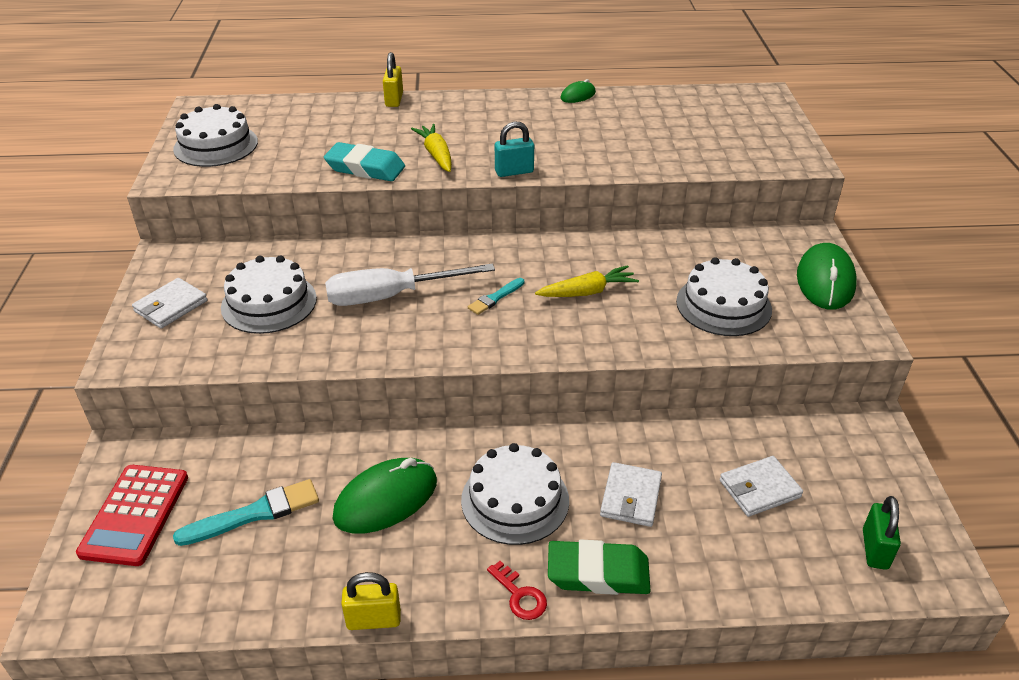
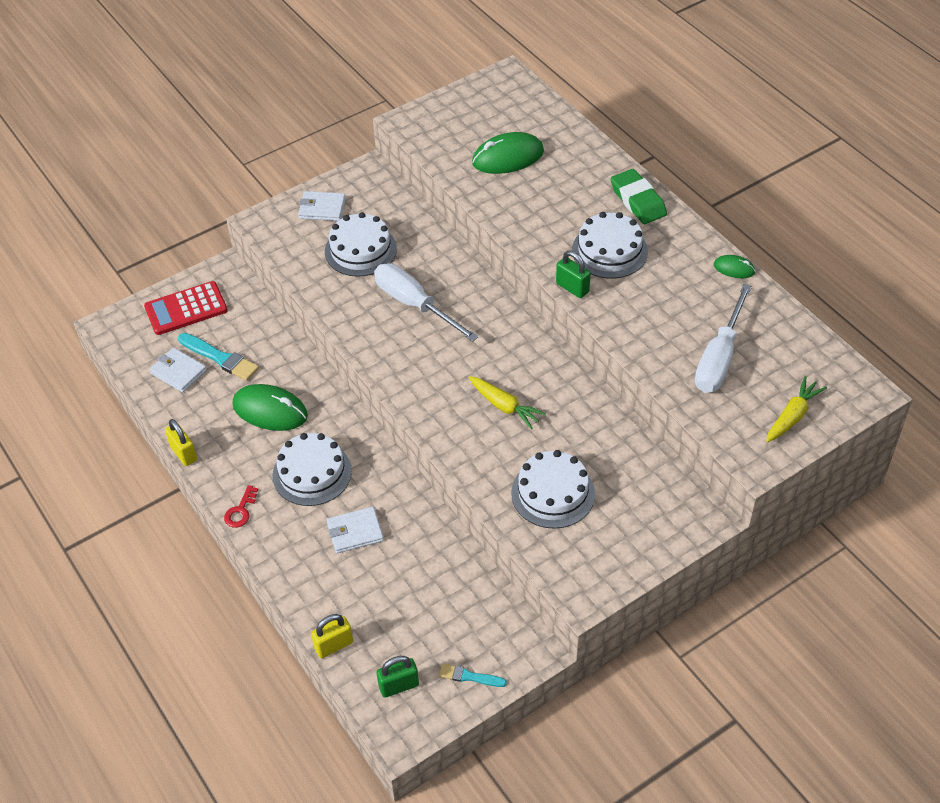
camera: 60 degrees right, 10 degrees up
(216, 145) = (465, 117): white cake -> white cake (609, 251)
(365, 168) = (504, 207): turquoise eraser -> none
(394, 100) = (617, 166): yellow padlock -> yellow padlock (334, 645)
(436, 155) = (557, 233): yellow carrot -> yellow carrot (792, 416)
(495, 298) = (456, 359): turquoise brush -> turquoise brush (469, 676)
(514, 171) = (572, 288): turquoise padlock -> green padlock
(598, 573) = (281, 541): green eraser -> green eraser (638, 201)
(672, 136) = (719, 358): none -> white screwdriver
(759, 489) = (412, 601): white wallet -> white wallet (178, 372)
(825, 281) = (640, 548): green mouse -> green mouse (508, 157)

